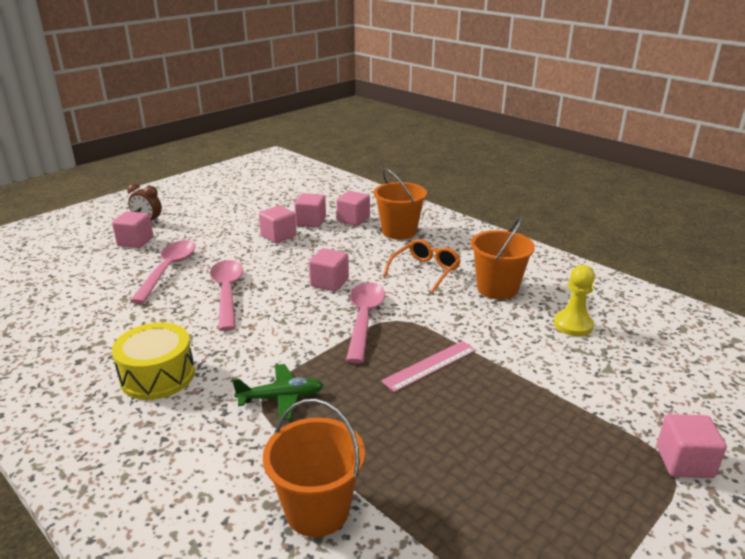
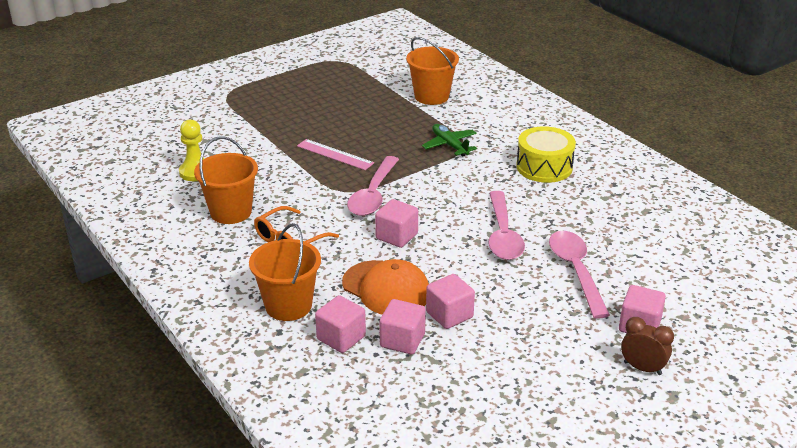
camera: 170 degrees left, 5 degrees up
(168, 270) = (576, 271): pink spoon -> pink spoon turned 150 degrees clockwise
(281, 398) = (450, 145): green plane -> green plane turned 60 degrees clockwise
(329, 246) = (386, 288): none -> orange cap
(430, 365) = (335, 154): pink ruler -> pink ruler turned 60 degrees clockwise
(684, 462) = (217, 95): pink cube -> none

